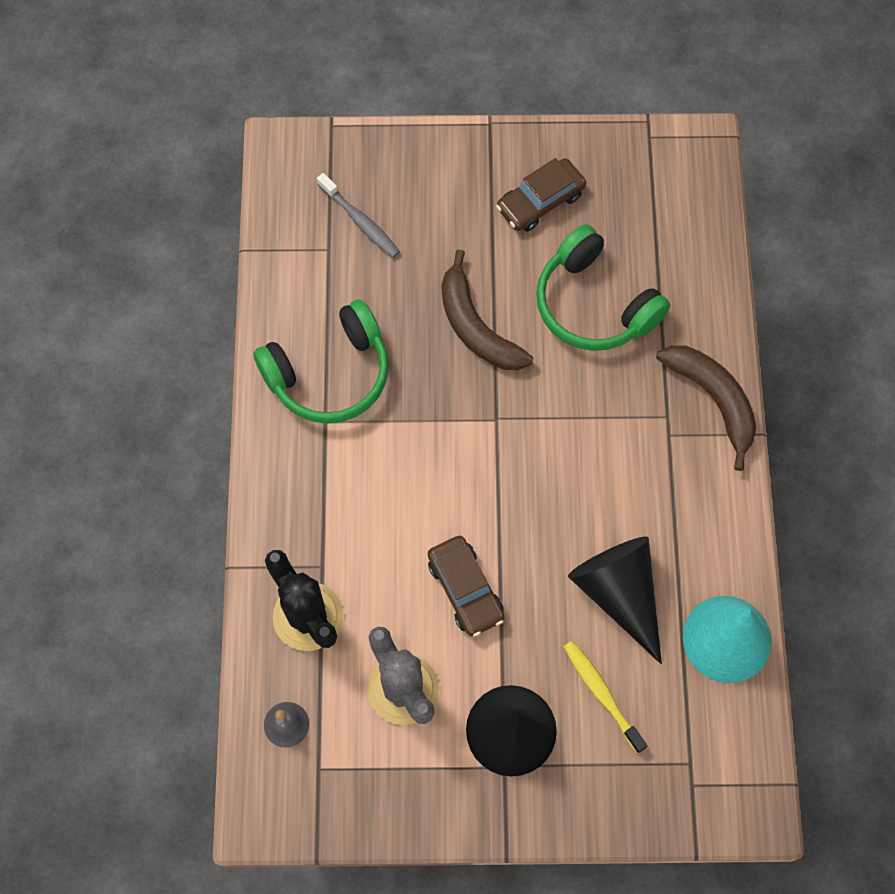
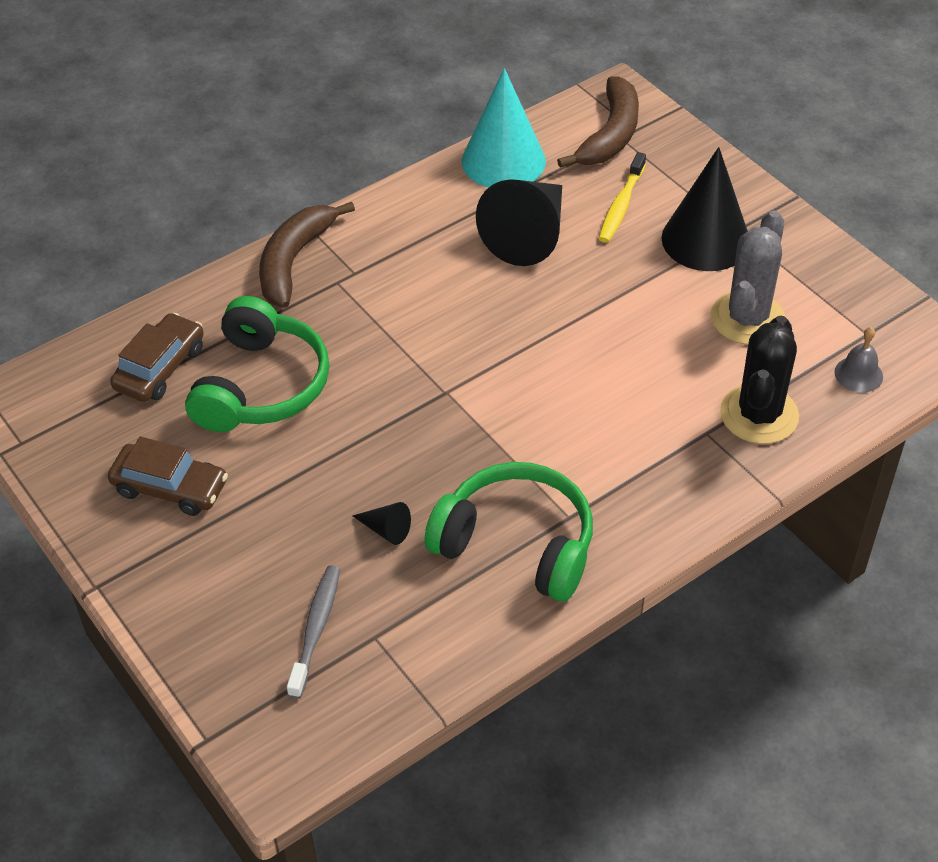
camera: 125 degrees left, 20 degrees down
(404, 305) = (386, 530): none -> black cone
(465, 589) = (624, 326): brown car -> brown car (160, 368)
(476, 326) = (361, 459): brown banana -> brown banana (610, 135)

